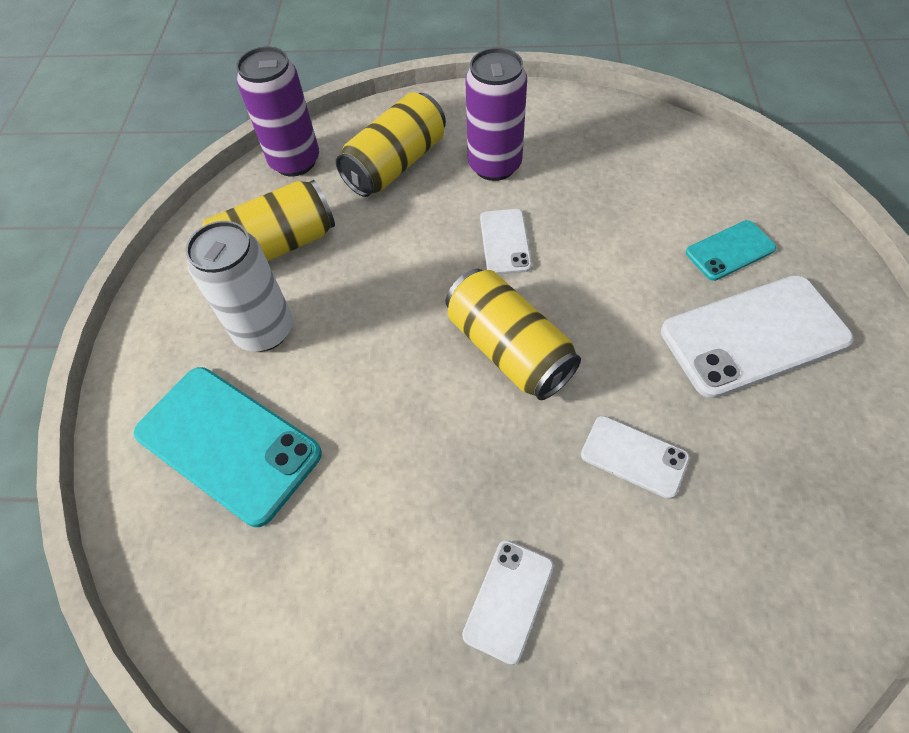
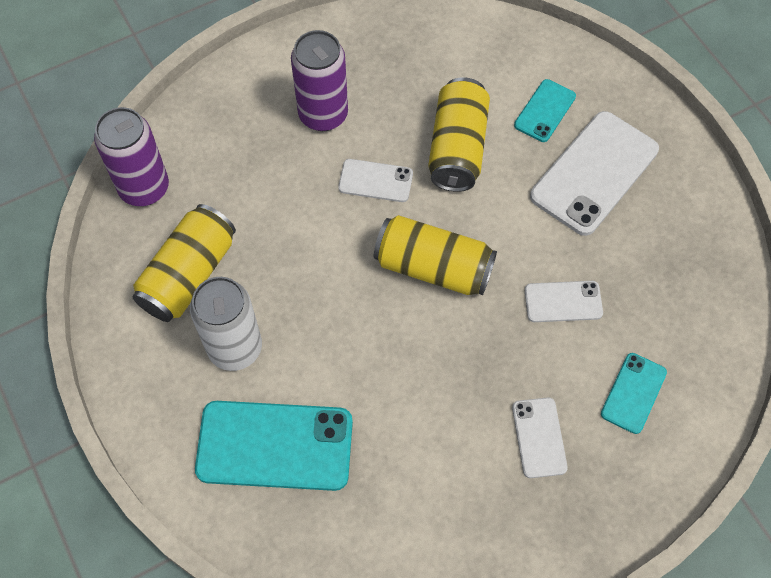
camera: 35 degrees left, 5 degrees up
(395, 164) = (237, 151): yellow can -> yellow can (457, 148)
(505, 242) = (375, 181): white phone -> white phone turned 45 degrees counterclockwise
(661, 614) = (633, 393): none -> turquoise phone

